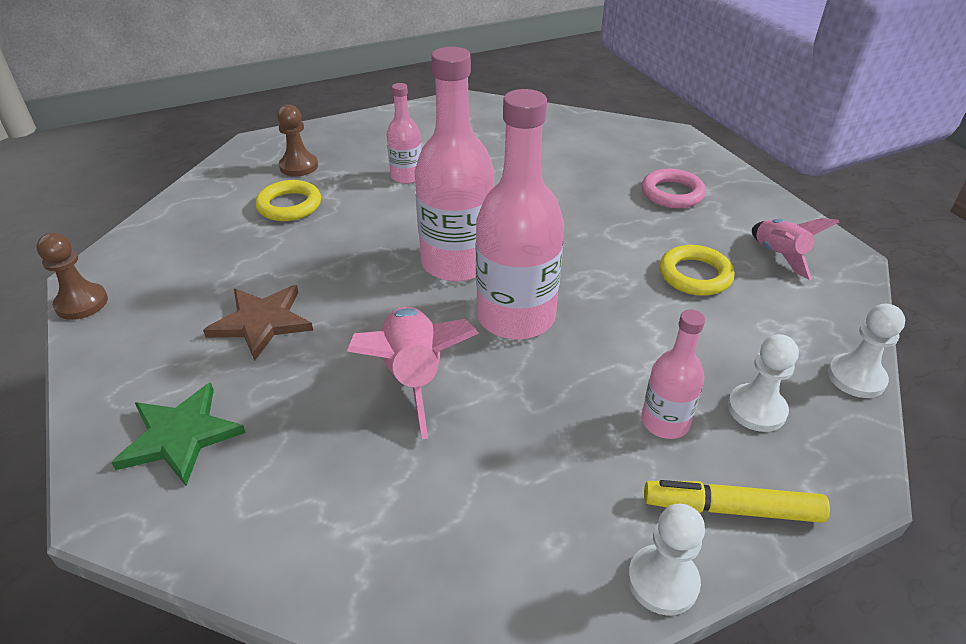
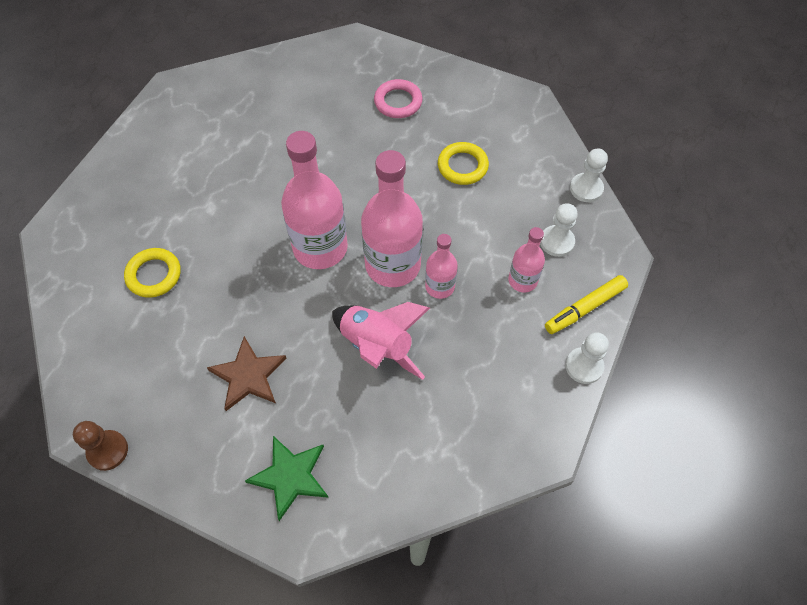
camera: 40 degrees left, 20 degrees up
(299, 166) = (116, 234): brown pawn -> none
(406, 176) = (209, 194): pink bottle -> pink bottle (439, 286)
(779, 256) = (495, 121): pink rocket -> none

